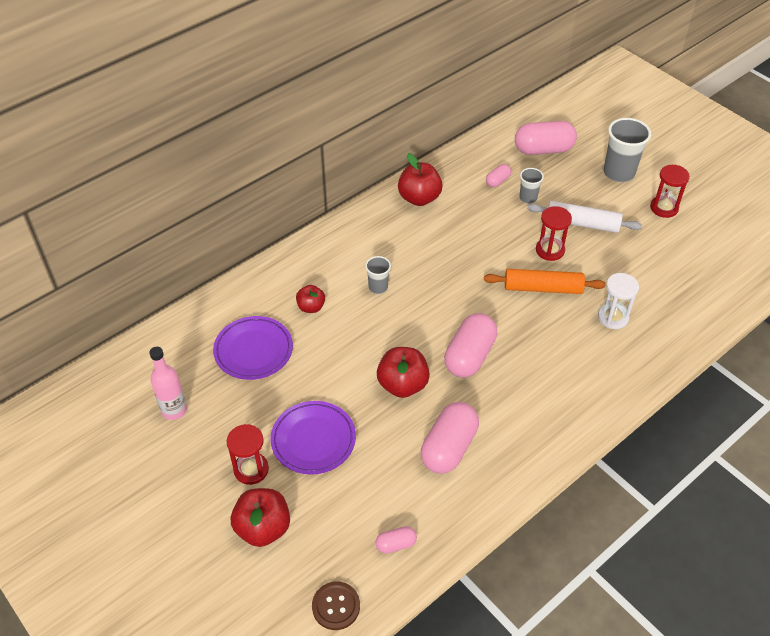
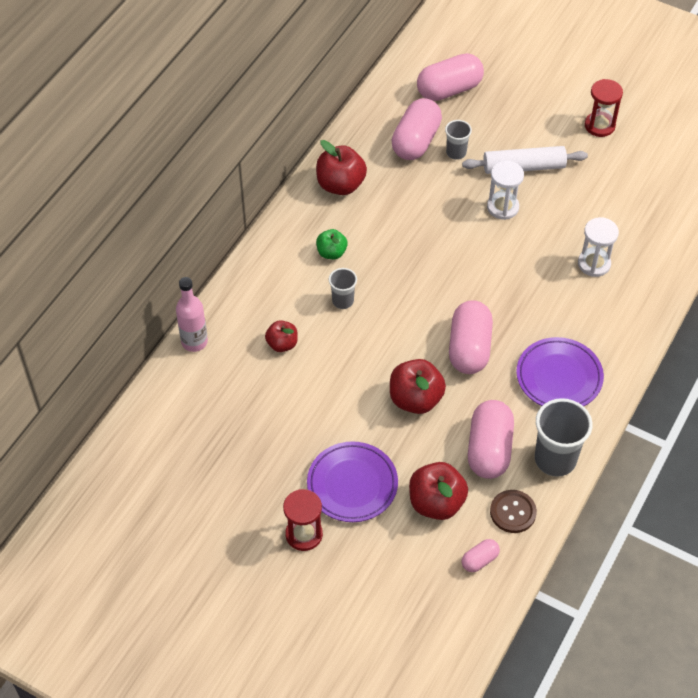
camera: 20 degrees left, 5 degrees up
(174, 410) = (193, 499): pink bottle -> pink bottle (194, 342)
(253, 351) = (244, 410): purple plate -> purple plate (559, 377)
(263, 528) = (344, 587): red apple -> red apple (436, 503)
(336, 606) = (449, 637): brown button -> brown button (513, 512)
(387, 247) = (331, 253): none -> green apple
(497, 181) = (416, 141): pink capsule -> pink capsule, size x2.06
(543, 288) = (512, 252): orange rolling pin -> none
(550, 250) = (502, 207): red hourglass -> white hourglass
(619, 173) = (539, 97): grey cup -> grey cup (555, 459)

